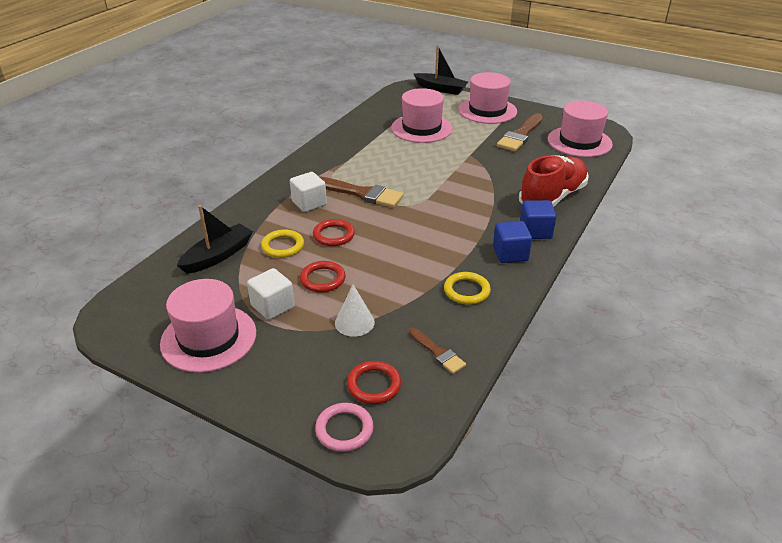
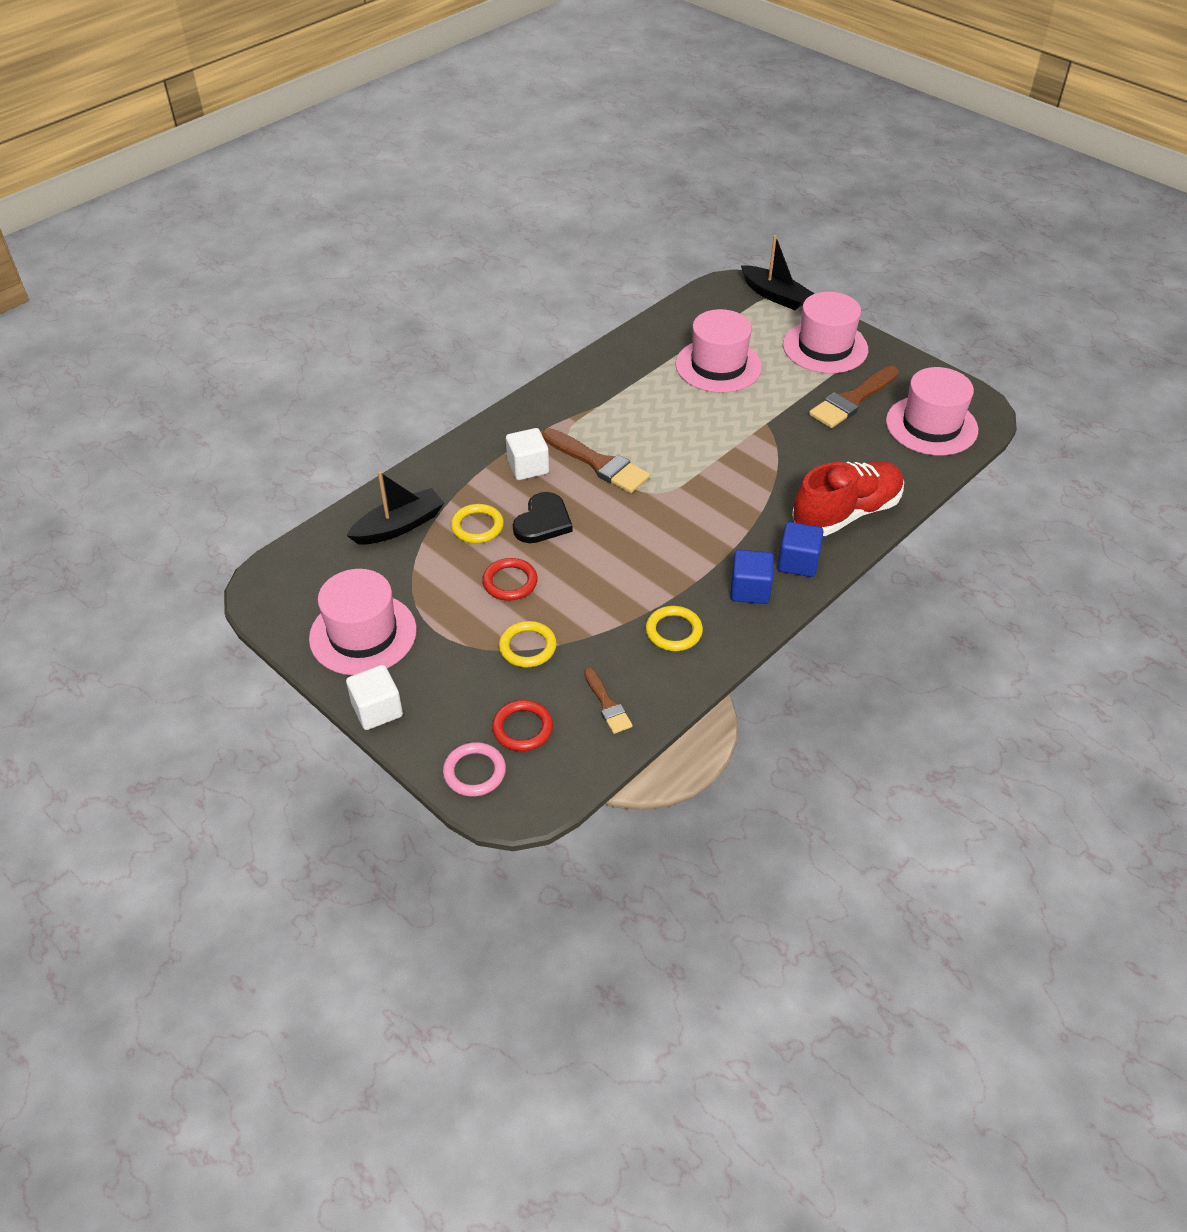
camera: 15 degrees right, 10 degrees up
(272, 306) = (442, 607): white cube -> white cube (377, 710)
(334, 235) = (543, 521): red ring -> black heart
(354, 322) = (527, 647): white cone -> yellow ring

